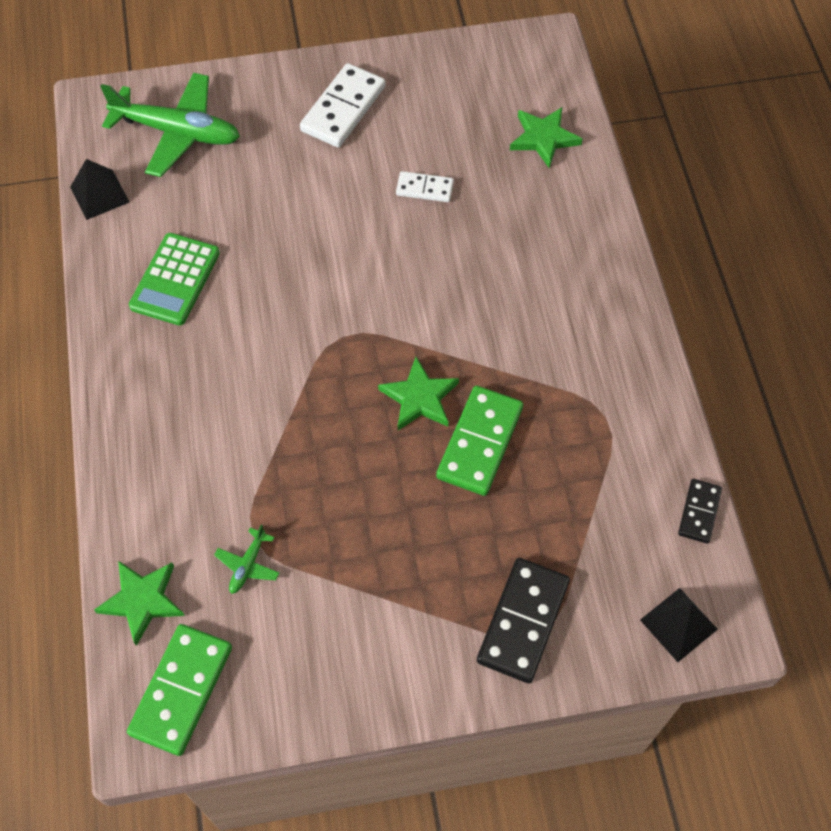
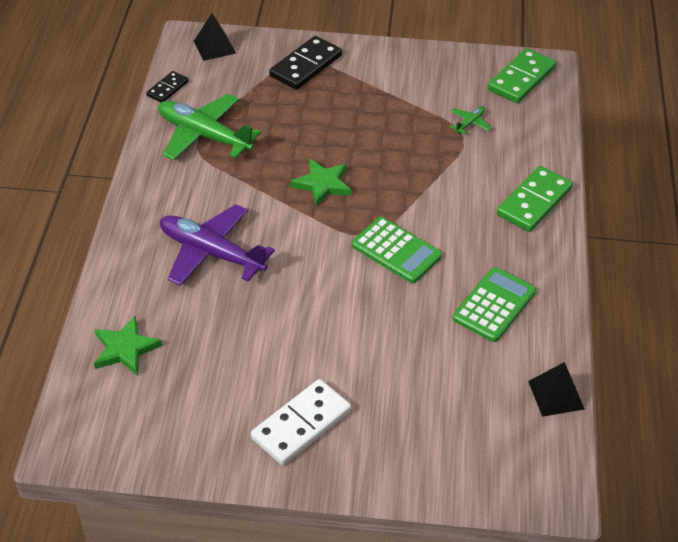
camera: 165 degrees left, 15 degrees down
(142, 600) = (541, 121): green star -> none
(178, 132) = (472, 440): green plane -> green plane (203, 135)
(301, 322) = (396, 251): none -> green calculator
(424, 188) = (254, 330): white domino -> none
(480, 442) = (291, 151): green domino -> green domino (534, 201)
(511, 265) = (211, 253): none -> purple plane

